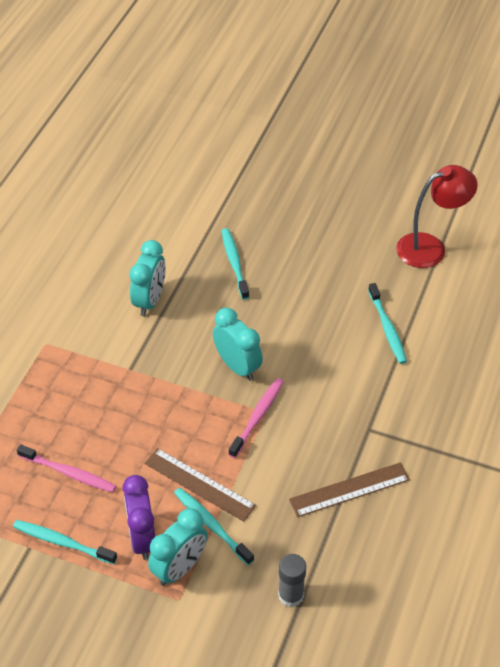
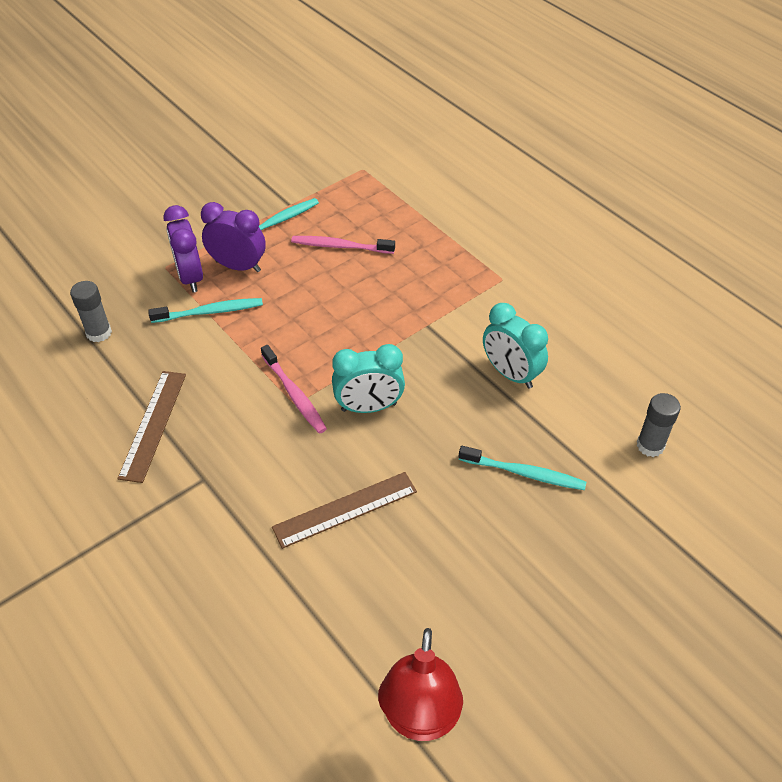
camera: 120 degrees right, 0 degrees up
(68, 473) = (341, 246): pink toothbrush -> pink toothbrush turned 45 degrees clockwise
(167, 212) = (650, 445): none -> grey glue stick
(179, 568) = (190, 277): turquoise clock -> purple clock
(199, 484) = (257, 321): brown ruler -> brown ruler (345, 509)
(387, 328) = (320, 577): turquoise toothbrush -> none

